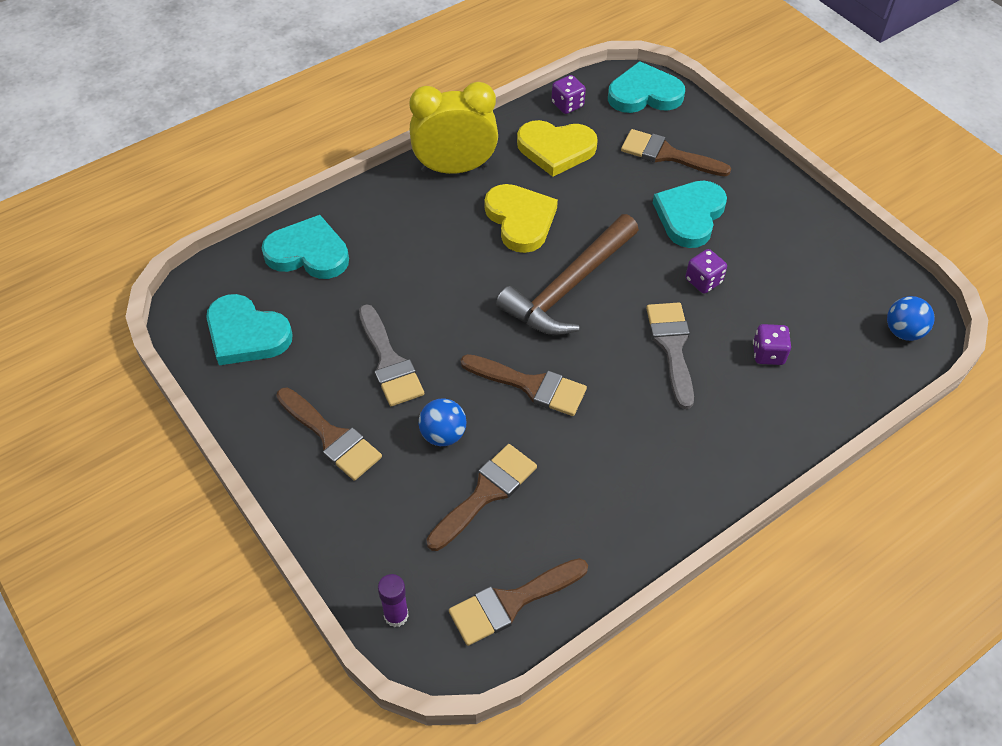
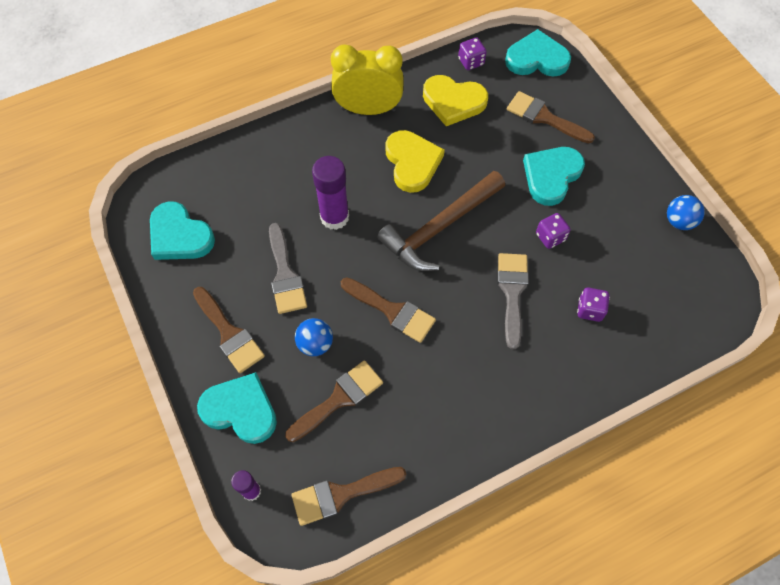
camera: 10 degrees right, 10 degrees up
(308, 253) = (239, 171): turquoise heart -> turquoise heart (240, 410)
(438, 290) = (334, 217): none -> purple glue stick
(903, 332) = (707, 305): blue ball -> blue ball (679, 221)

